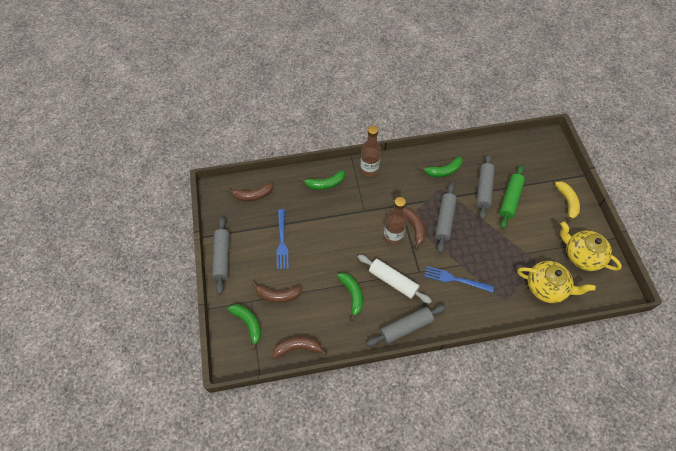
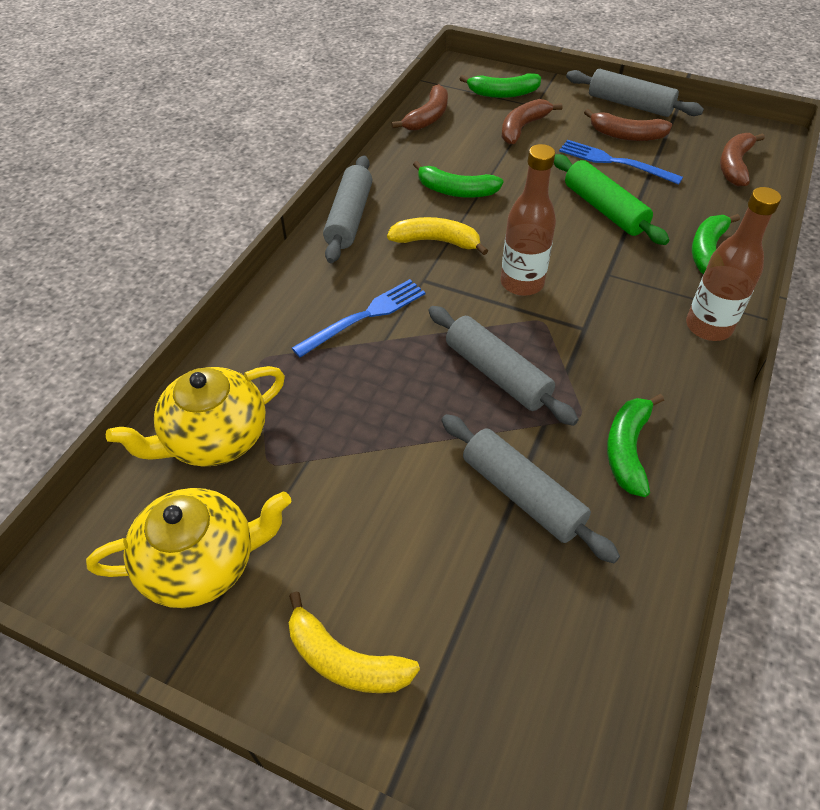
camera: 125 degrees right, 10 degrees down
(393, 281) = (436, 241): white rolling pin -> yellow banana
(414, 227) = (517, 320): brown banana -> brown banana (626, 135)
(510, 199) = (454, 529): green rolling pin -> green rolling pin (604, 209)

